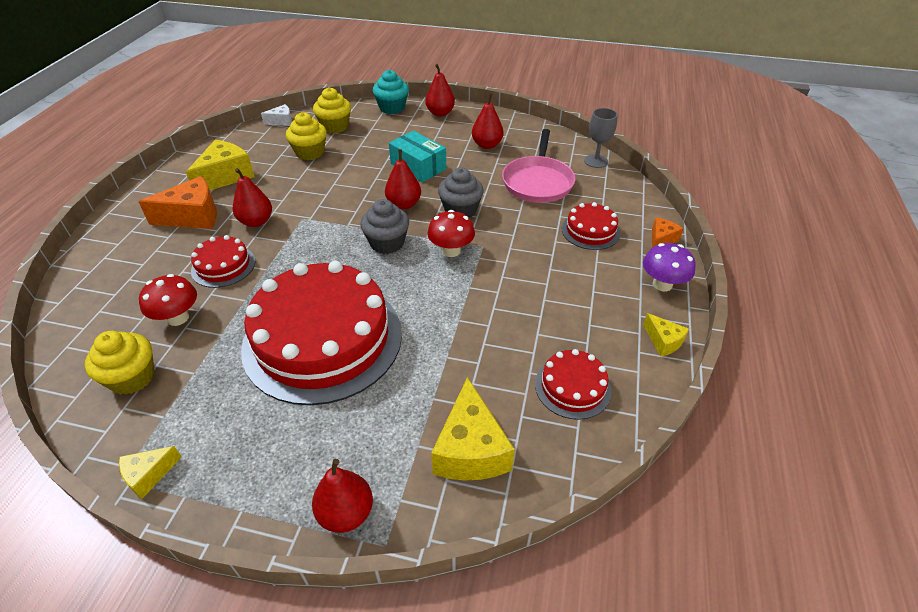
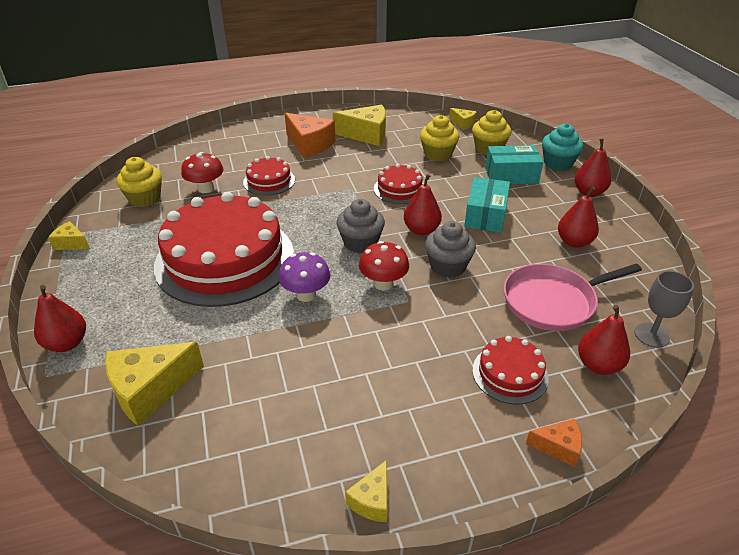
camera: 60 degrees right, 5 degrees down
(256, 221) = (328, 171): red pear -> red pear (598, 365)
(281, 121) = (463, 123): white cheese -> yellow cheese
(382, 133) = (511, 175): none -> turquoise box
(572, 387) = (256, 437): red cake -> red cake (399, 189)
(662, 284) = (471, 472): purple mushroom -> purple mushroom (306, 295)

